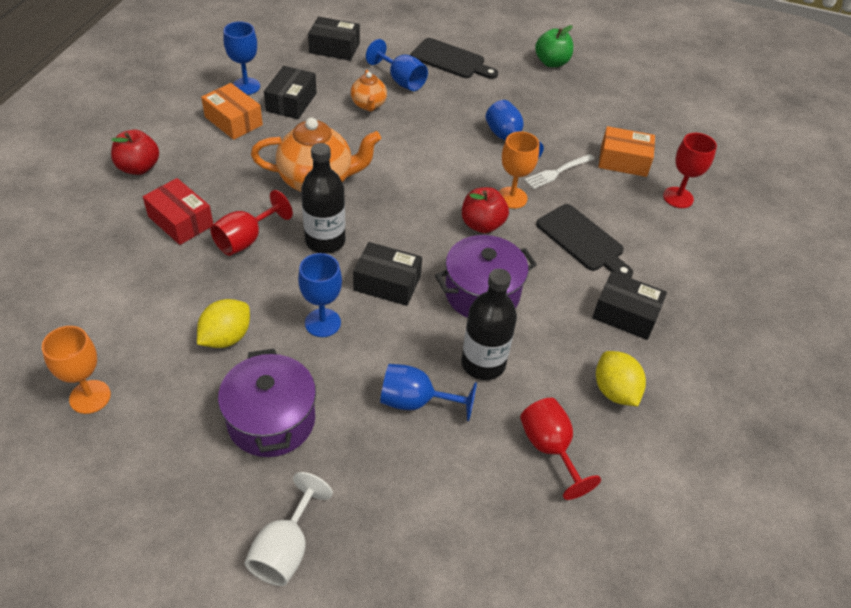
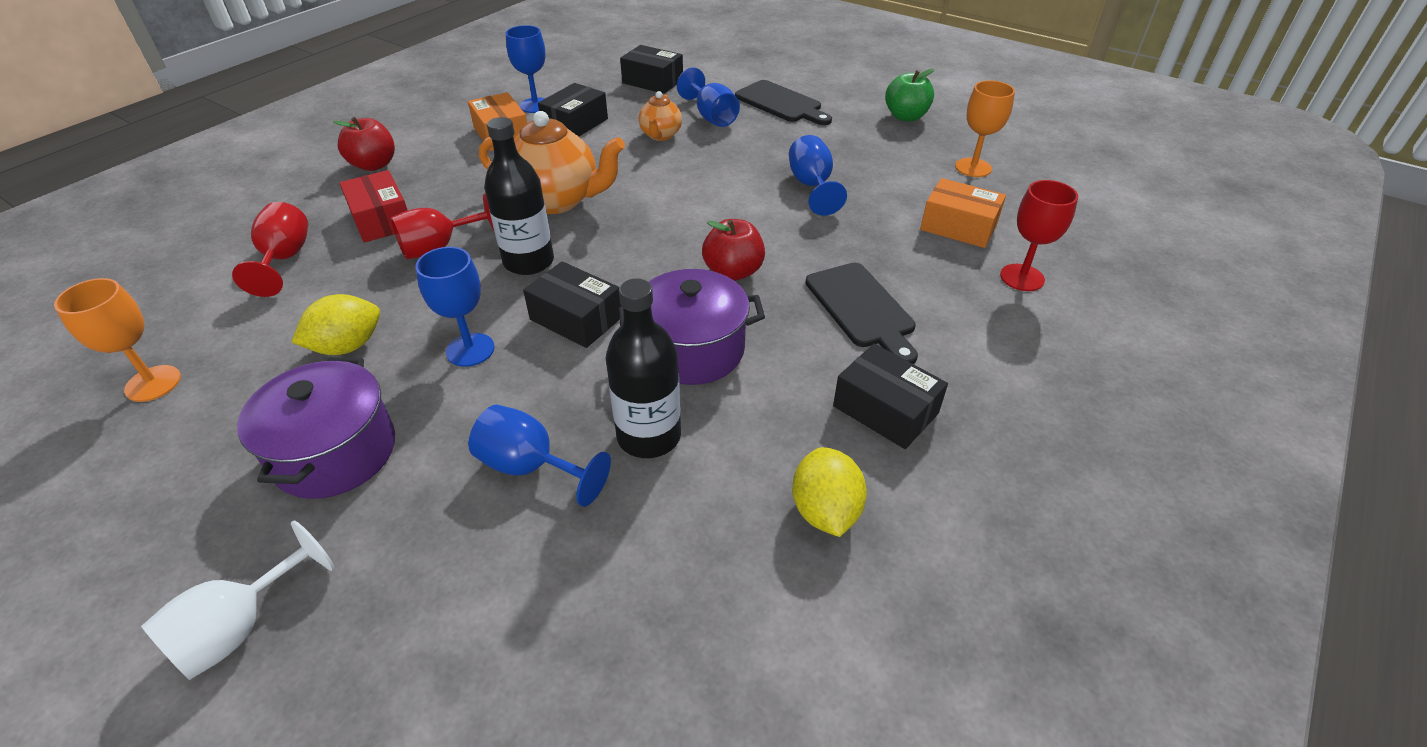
camera: 20 degrees right, 5 degrees down
(512, 198) = (787, 247): orange goblet -> orange goblet (973, 167)
(550, 448) = (687, 573): red goblet -> red goblet (285, 259)
(557, 172) = (861, 228): white fork -> none

